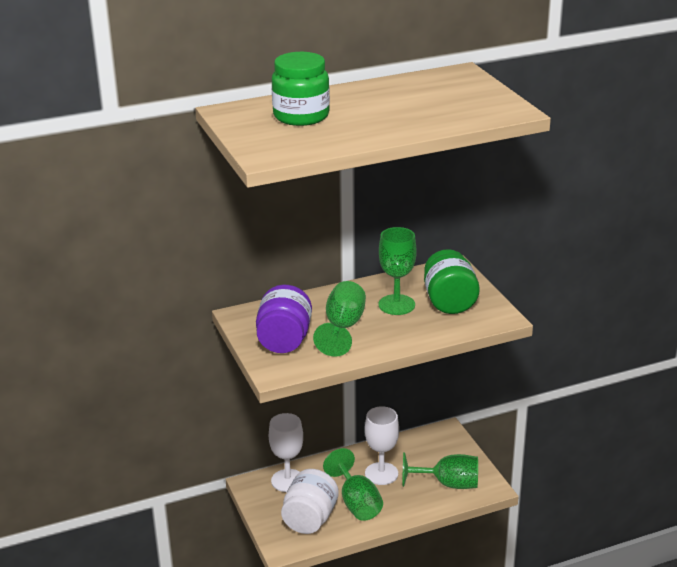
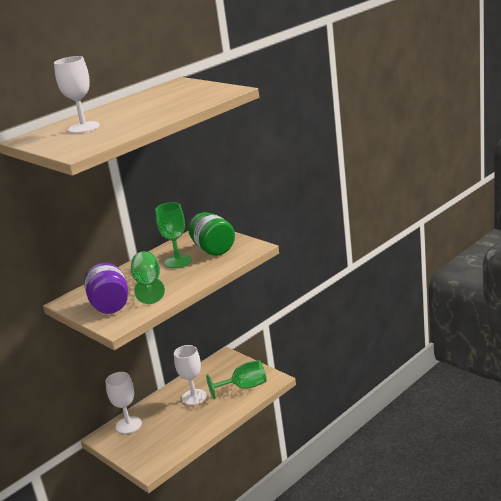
camera: 20 degrees left, 5 degrees down
(301, 116) = (84, 127): green jar -> white goblet
(310, 519) = (158, 443): white jar -> none
(356, 503) = (187, 421): green goblet -> none

